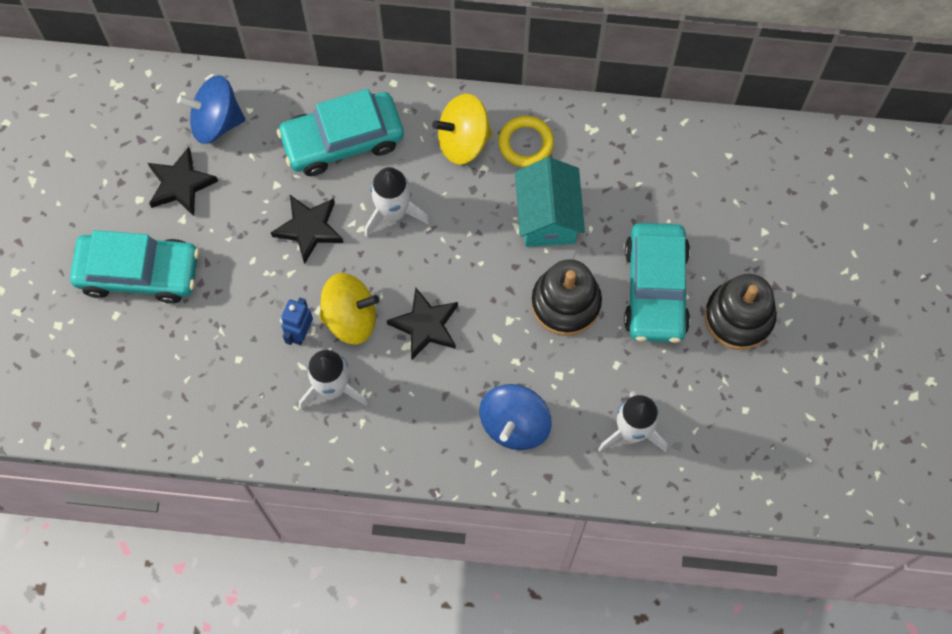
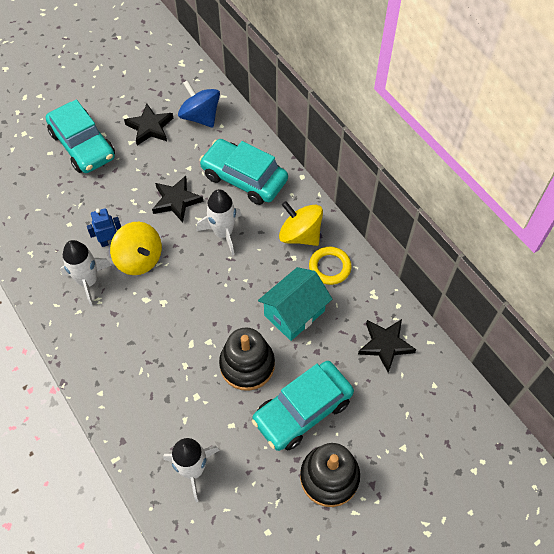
camera: 50 degrees right, 10 degrees down
(425, 326) = (167, 300): black star -> black star (385, 345)
(514, 424) = (142, 395): blue spinning top -> none

